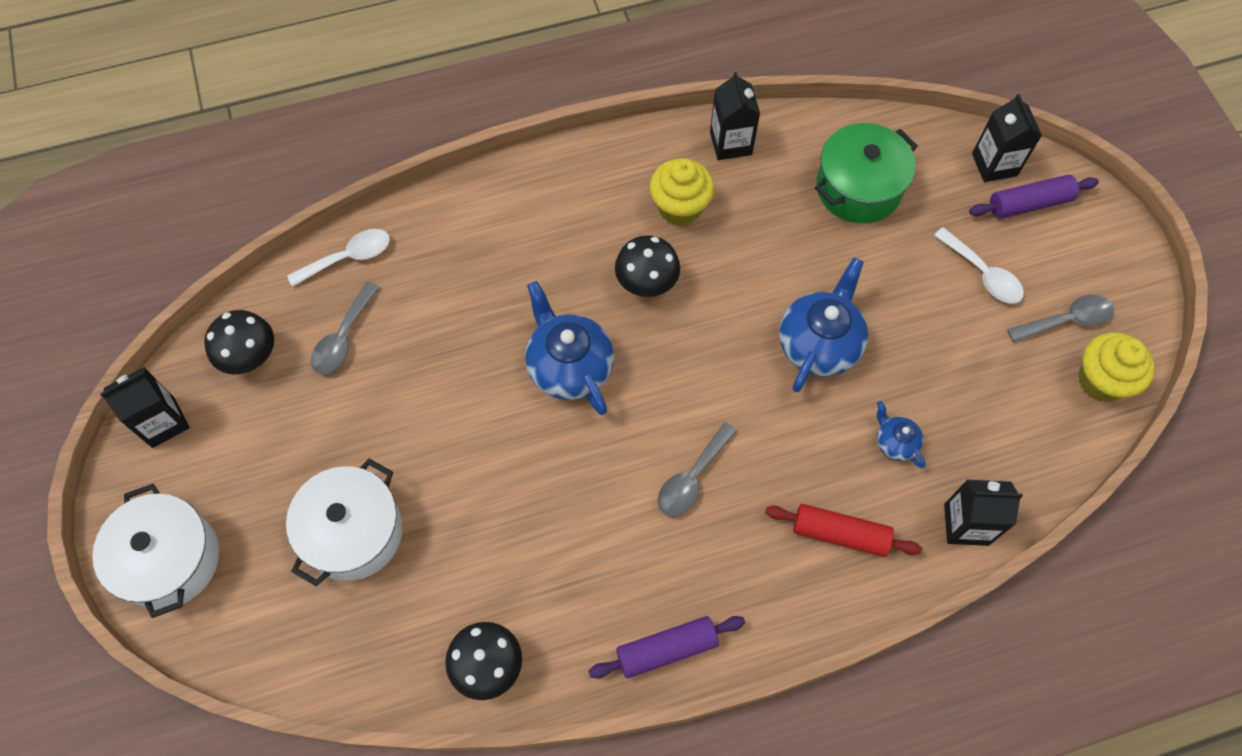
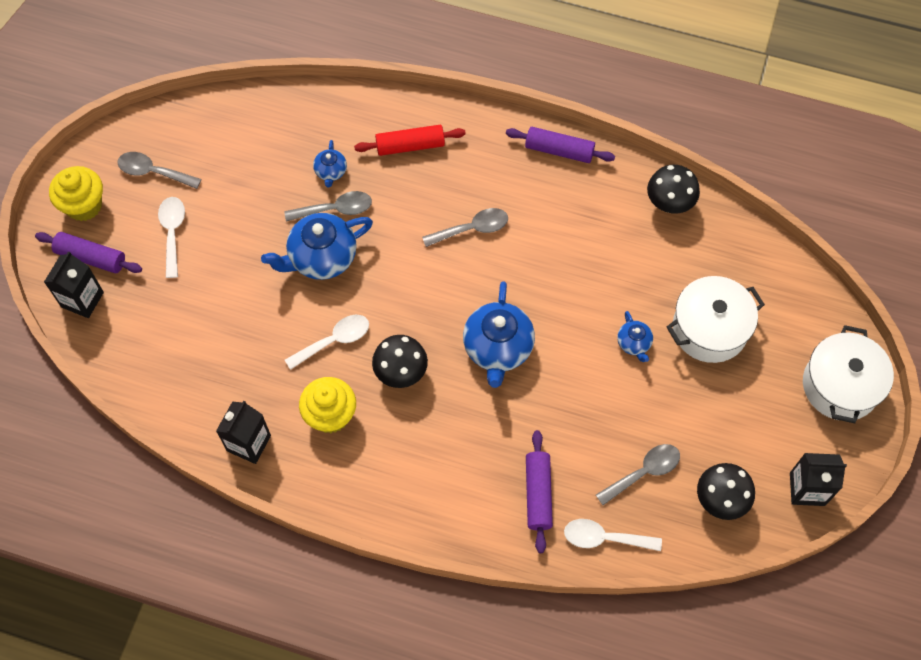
camera: 145 degrees left, 0 degrees up
(429, 462) = (634, 343): none -> blue teapot
(435, 257) = (538, 494): none -> purple rolling pin
(734, 272) = (334, 341): none -> white spoon
(840, 534) = (410, 145): red rolling pin -> red rolling pin turned 60 degrees counterclockwise
(852, 403) = (335, 209): none -> grey spoon
(858, 188) = (192, 345): green pot -> none
(966, 524) = (333, 106): black carton -> none
(1101, 381) = (173, 127): yellow cupcake -> yellow cupcake (84, 205)

